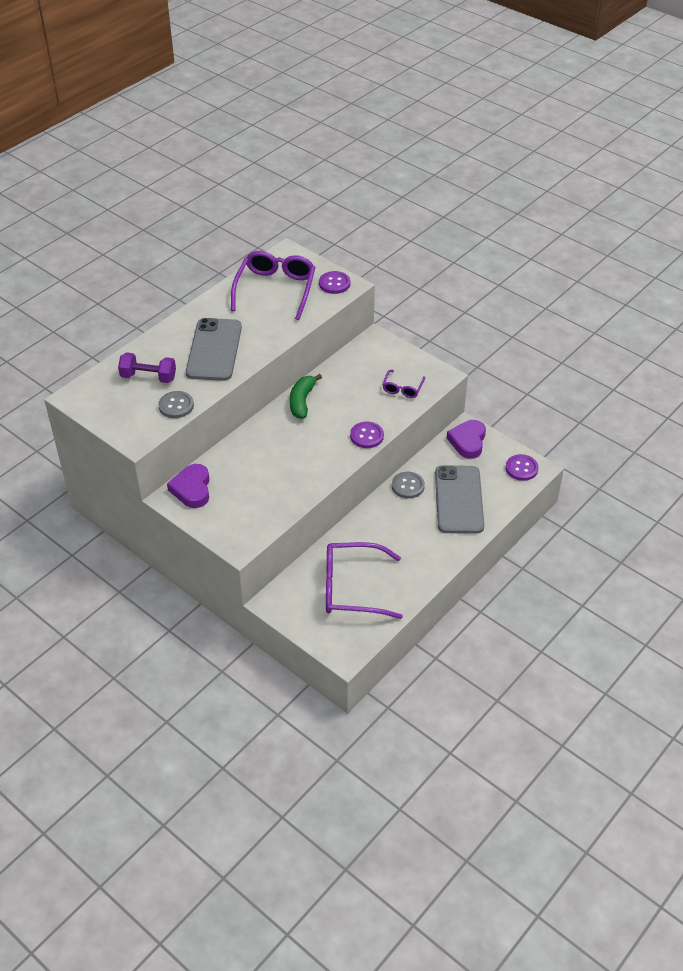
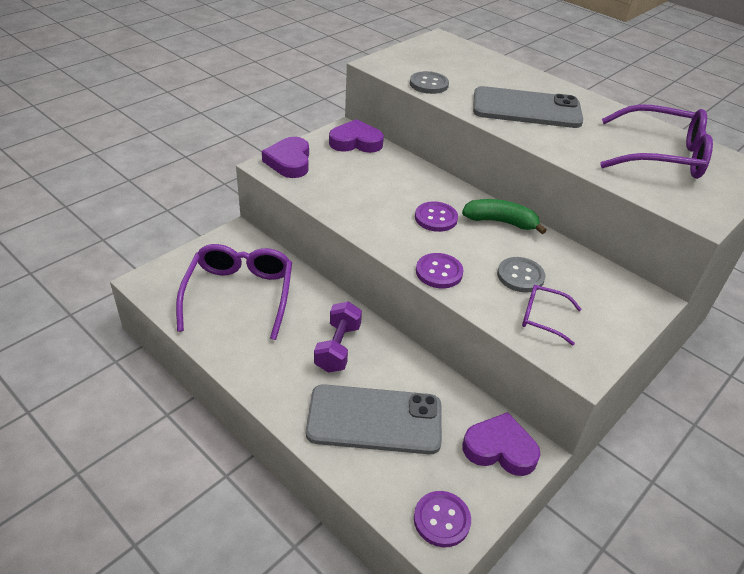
camera: 90 degrees right, 5 degrees down
(148, 377) = (473, 72): purple dumbbell -> purple dumbbell (338, 348)
(231, 532) = (289, 162): none -> purple heart
(334, 283) = (699, 204): purple button -> purple button (436, 218)
(408, 486) = (404, 364): grey button -> grey button (520, 276)

